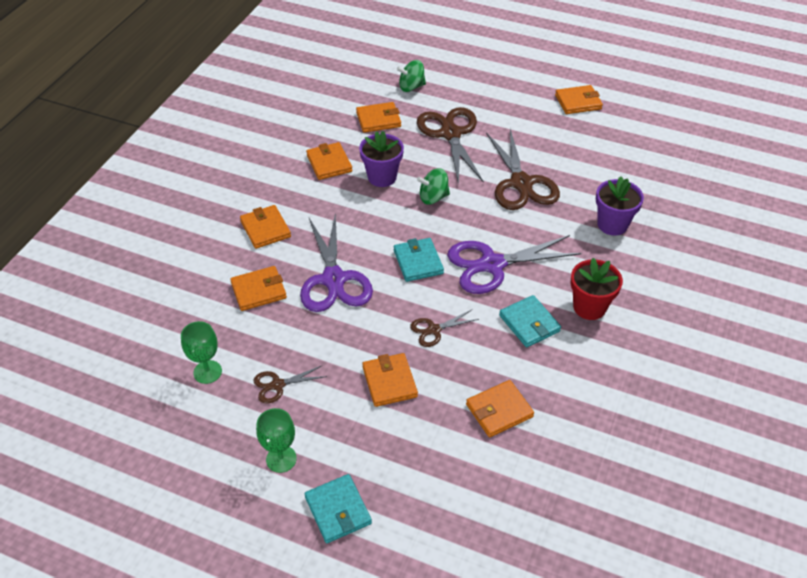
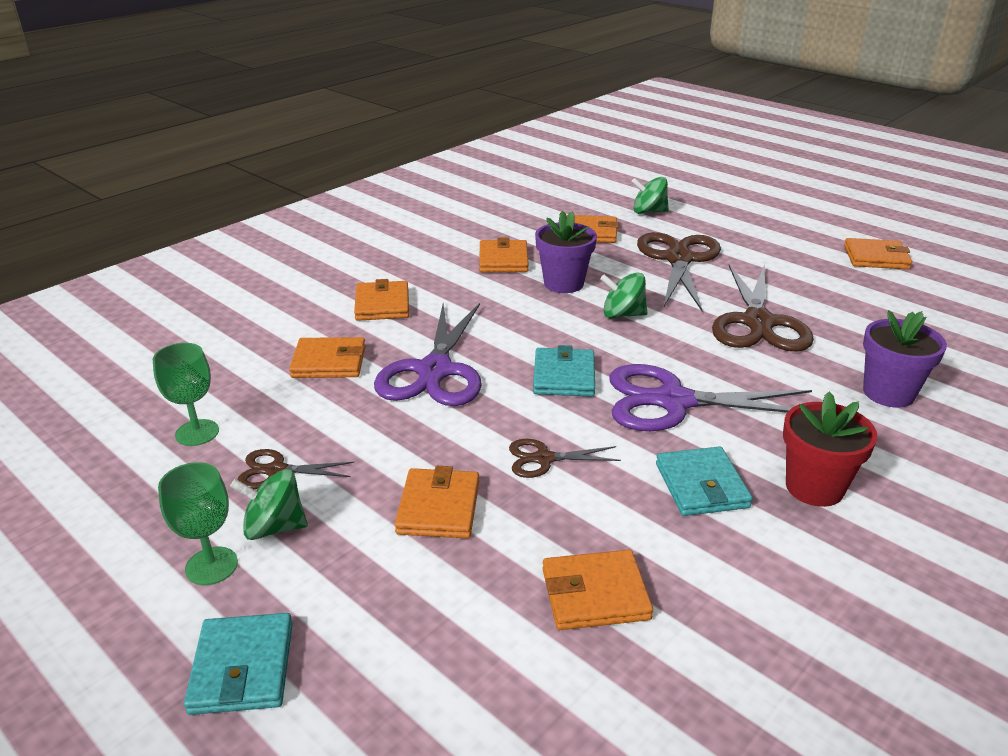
camera: 20 degrees right, 15 degrees down
(301, 423) = (274, 527): none -> green spinning top

